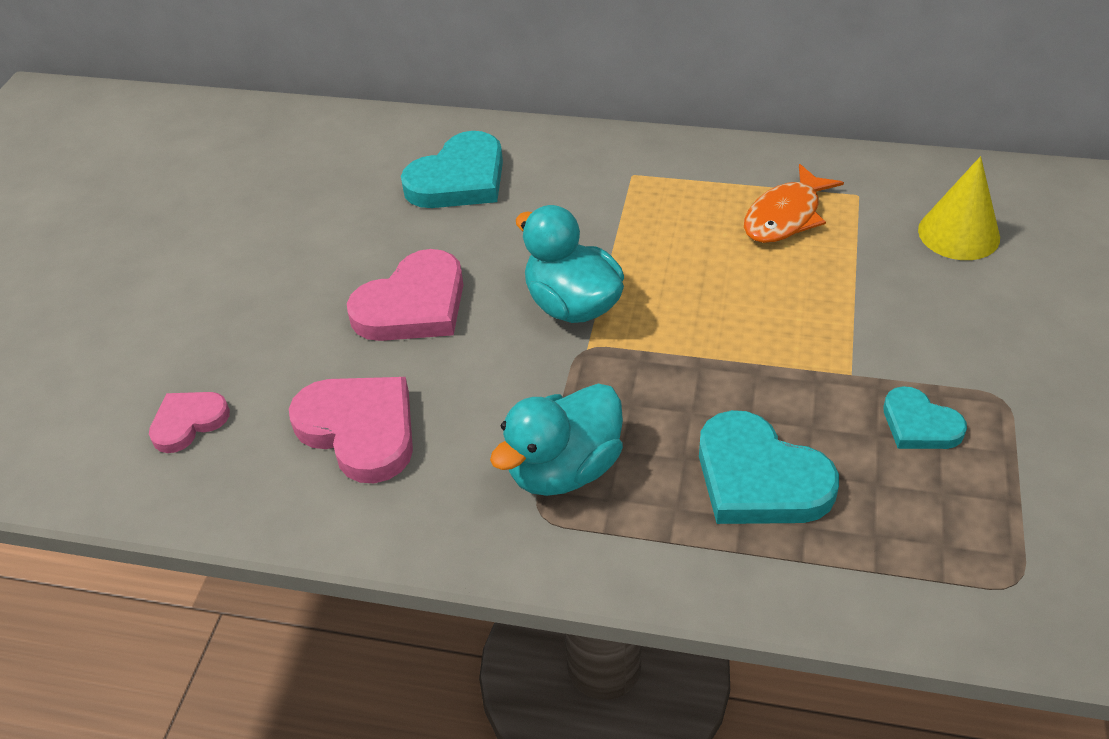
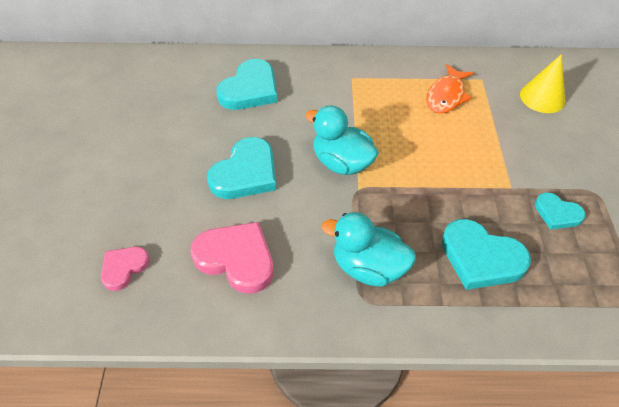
camera: 15 degrees left, 5 degrees up
(413, 305) = (245, 173): pink heart -> turquoise heart
(564, 469) = (368, 267): turquoise duck -> turquoise duck turned 75 degrees clockwise

